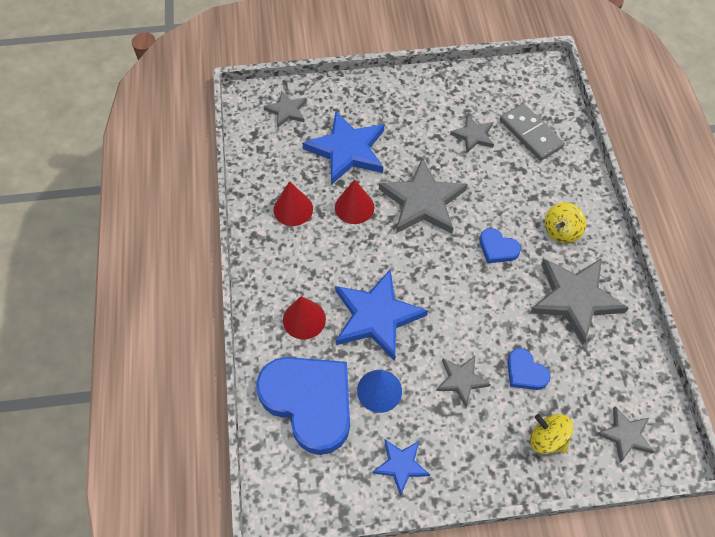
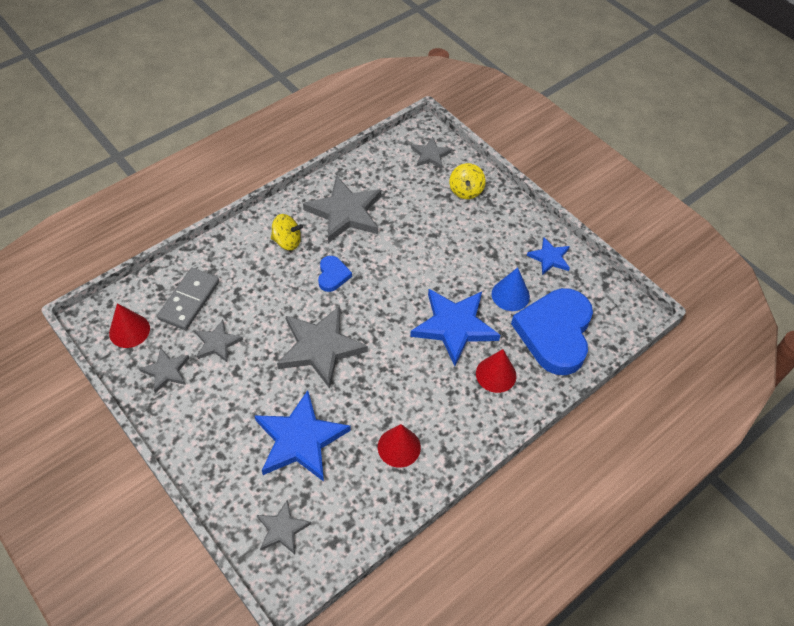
camera: 125 degrees left, 5 degrees down
(354, 207) = (362, 397): red cone -> red cone (129, 330)
(461, 380) = (462, 251): grey star -> grey star (166, 371)
(525, 372) = (427, 219): blue heart -> none

